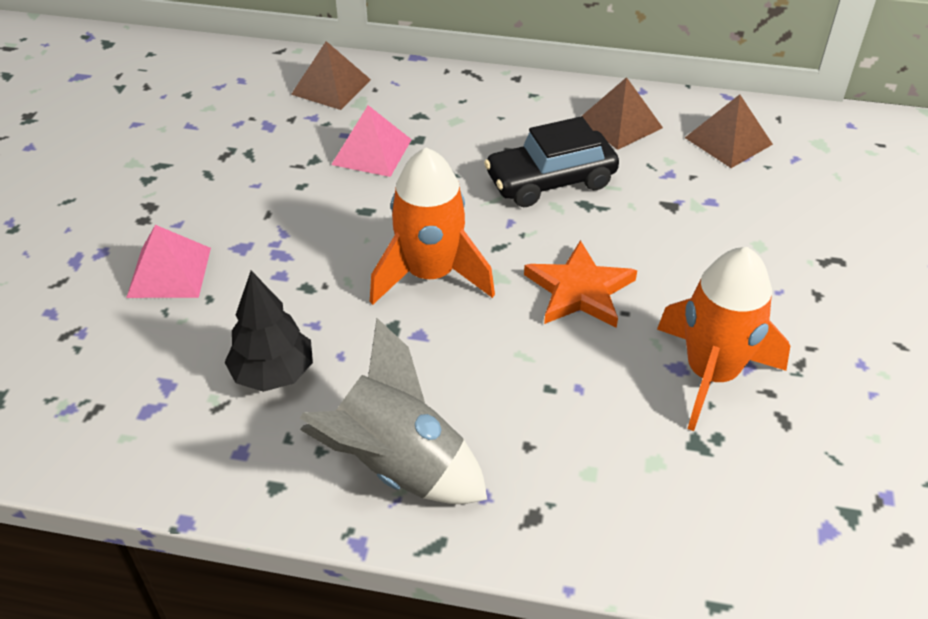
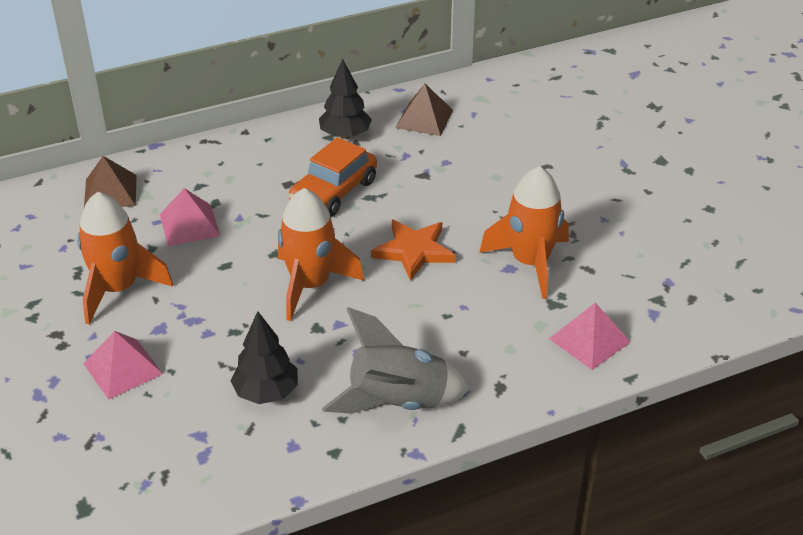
camera: 35 degrees left, 5 degrees down
(244, 187) = (118, 289): none -> orange rocket
(550, 181) = (334, 192): black car -> orange car
(620, 123) = (345, 135): brown pyramid -> black tree
(704, 519) = (589, 340): none -> pink pyramid

